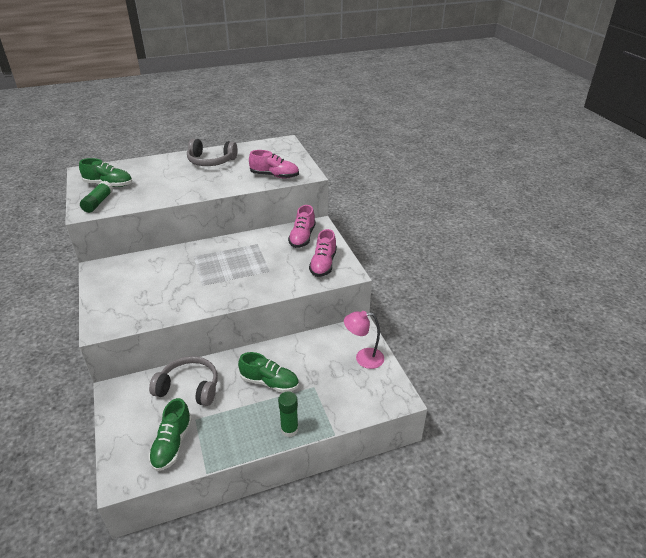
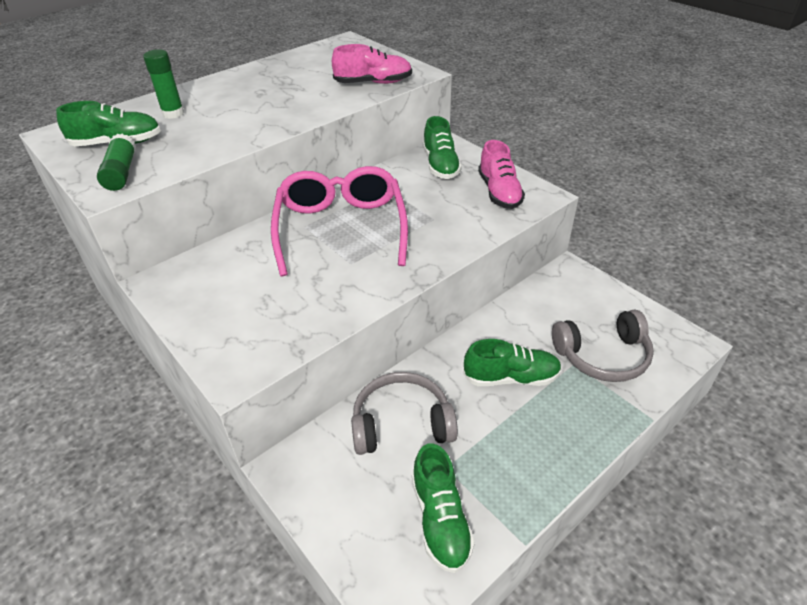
camera: 20 degrees left, 5 degrees up
(211, 161) = (260, 82): grey headphones -> grey headphones (602, 355)
(212, 263) = (341, 228): none -> pink glasses
(289, 429) = (590, 434): green glue stick -> green glue stick (173, 113)
(302, 237) = (440, 165): pink shoe -> green shoe
(363, 358) = (606, 306): pink lamp -> none

